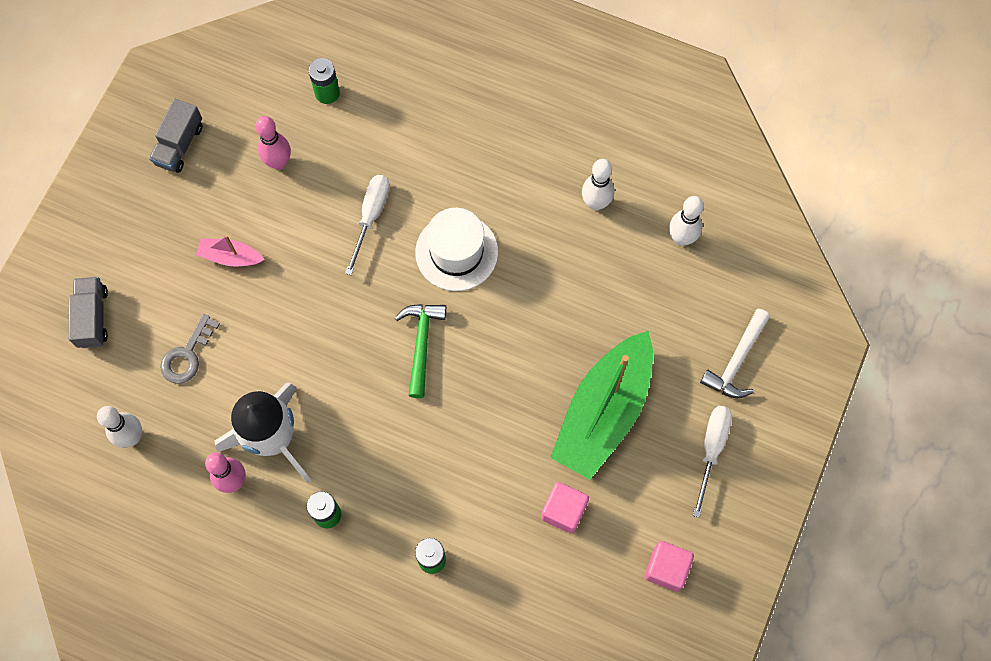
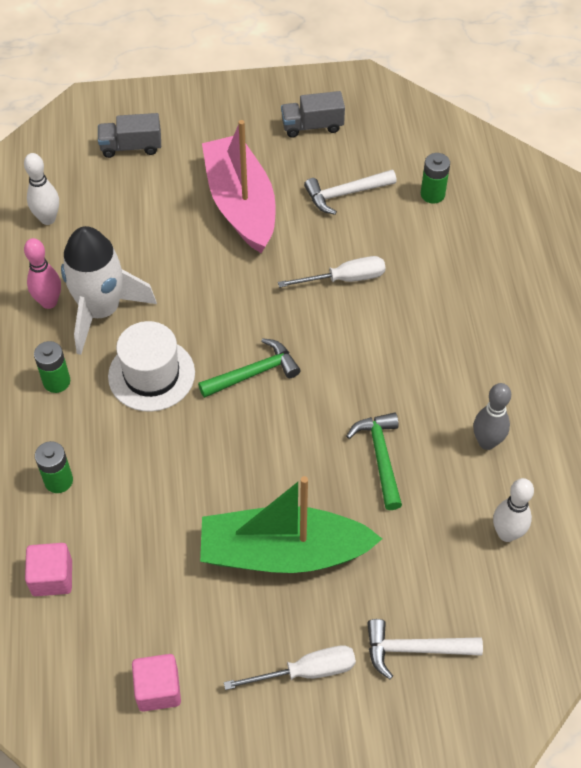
camera: 60 degrees right, 15 degrees down
(93, 317) = (131, 146): grey truck -> grey truck turned 150 degrees counterclockwise
(187, 355) = (138, 219): grey key -> none
(230, 257) = (241, 204): pink boat -> pink boat, size x2.28
(279, 162) = (345, 194): pink bowling pin -> white hammer
(456, 252) = (358, 356): white hat -> white hat (151, 374)
(562, 290) = (380, 457): none -> green hammer
(563, 511) = (165, 566): pink cube -> pink cube (52, 577)
(595, 203) = (487, 442): white bowling pin -> grey bowling pin

